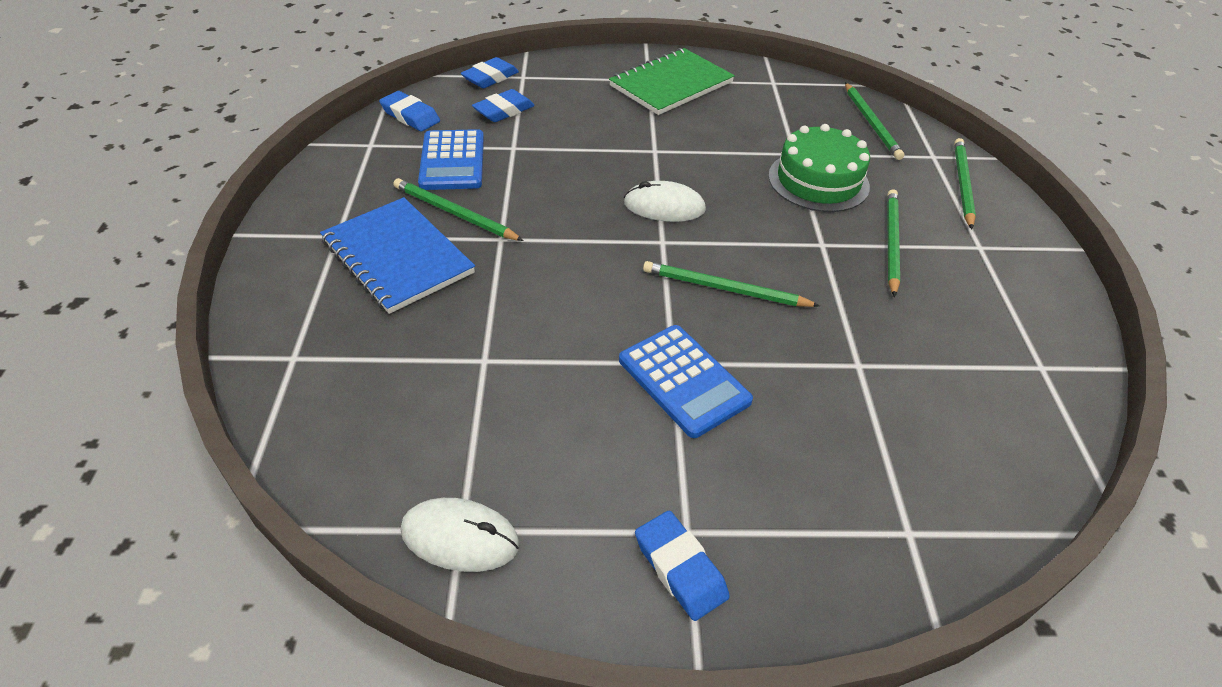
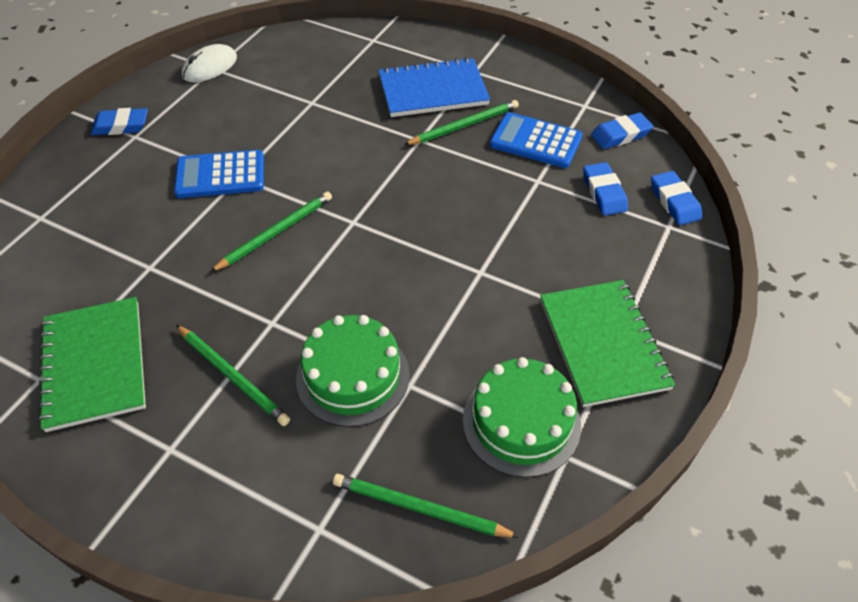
camera: 120 degrees right, 5 degrees up
(664, 206) = (394, 241): white mouse -> none
(769, 102) = (521, 422): none -> green cake
(962, 184) = (255, 517): green pencil -> none
(985, 336) = (94, 364): none -> green notebook

